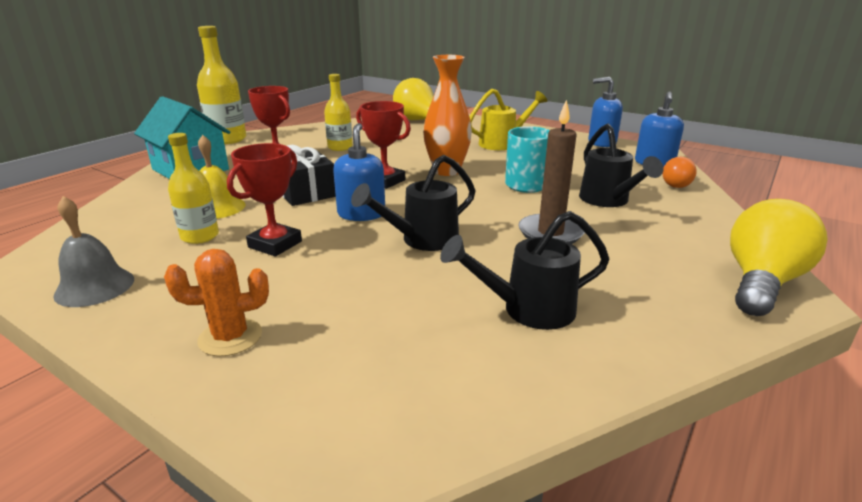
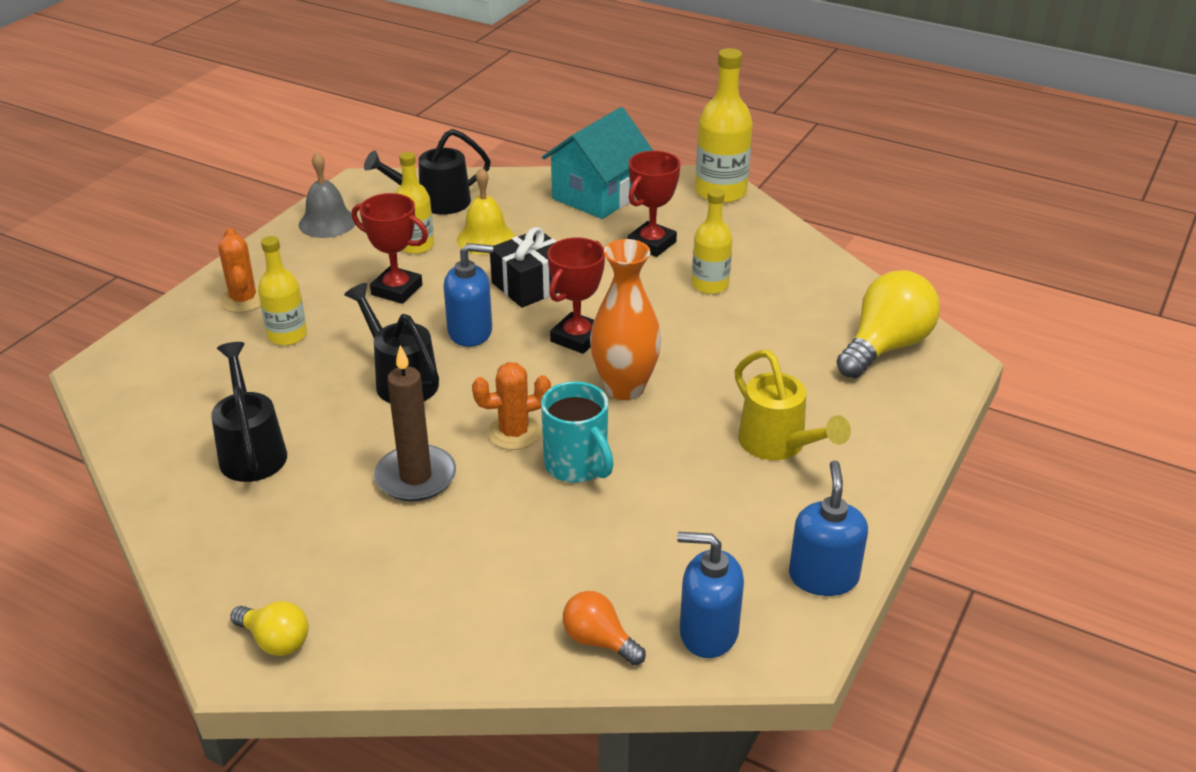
camera: 85 degrees right, 10 degrees up
(326, 301) = (287, 335): none -> yellow bottle
(494, 201) = (514, 433): none -> orange cactus
(608, 201) = (522, 543): black watering can -> black watering can (436, 202)
(762, 282) = (275, 641): yellow light bulb -> yellow light bulb, size x0.54

